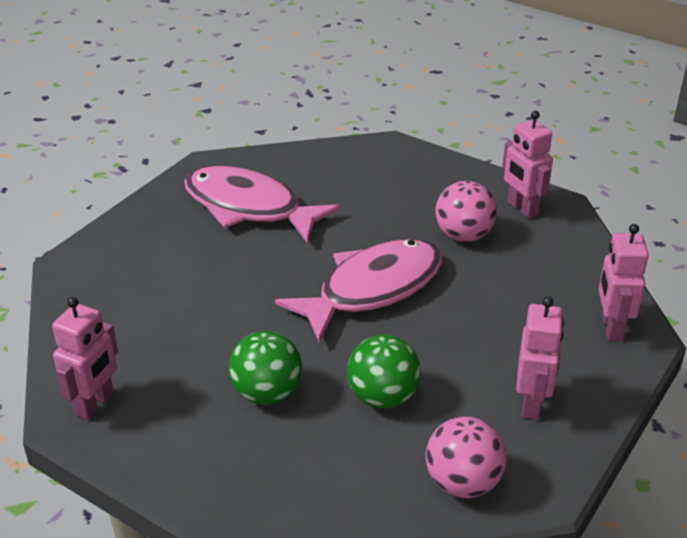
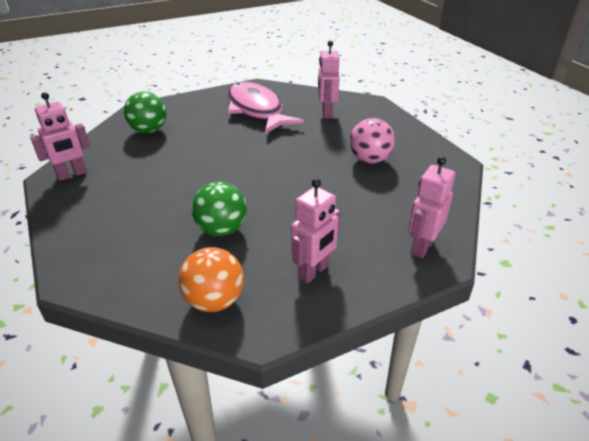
camera: 30 degrees right, 0 degrees up
(267, 393) = (160, 202): green ball -> green ball (149, 130)
(372, 289) = (281, 170): pink fish -> none
(463, 483) = (214, 301): pink ball -> orange ball
(522, 208) = (426, 157): pink robot -> pink robot (326, 113)

